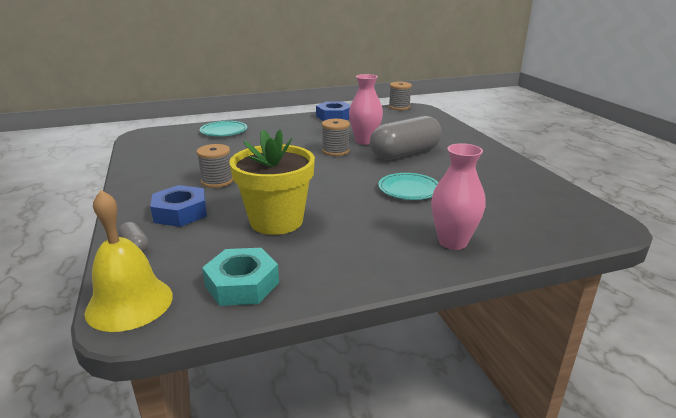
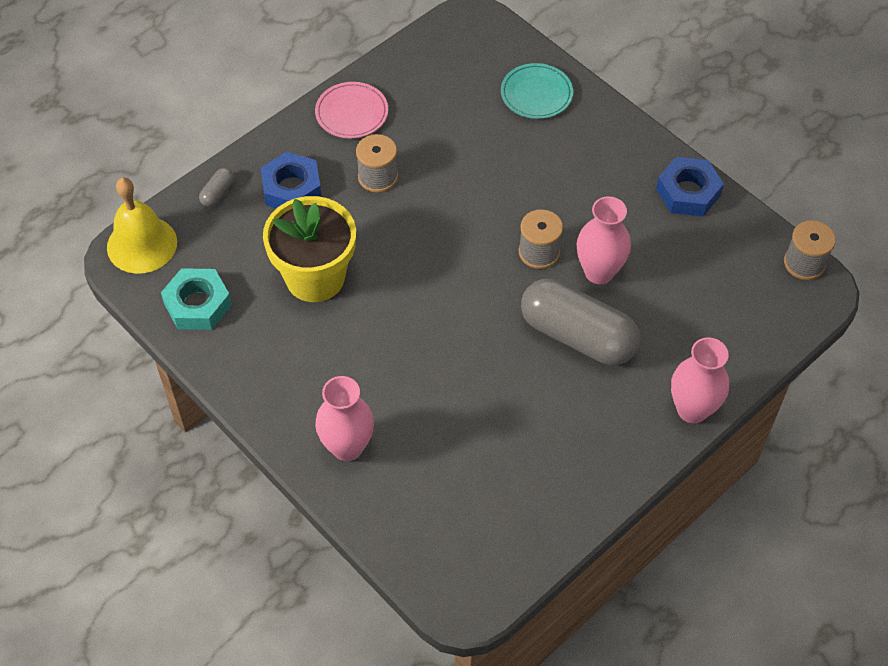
camera: 65 degrees right, 30 degrees up
(150, 178) = (352, 113): none -> pink plate
(409, 189) = (457, 373): turquoise plate -> none
(473, 140) = (692, 409): none -> pink vase

